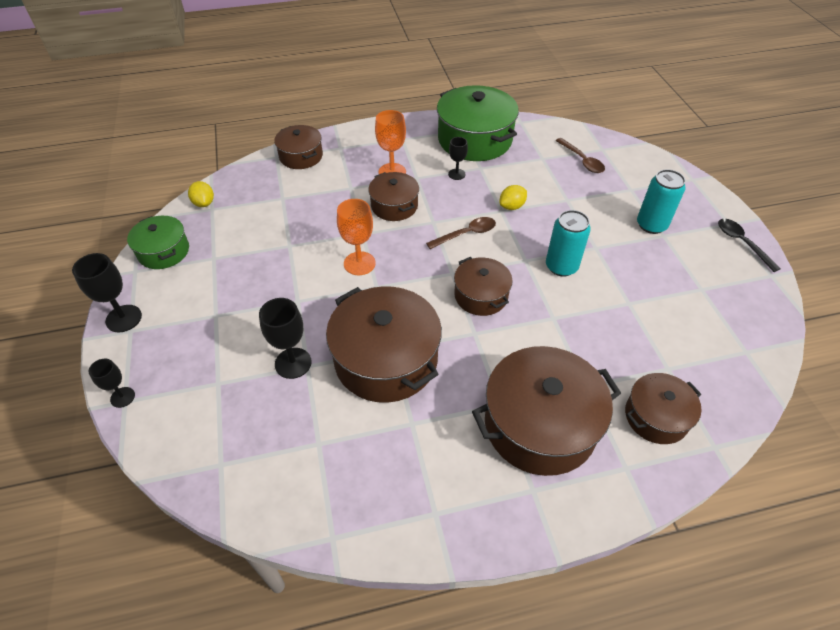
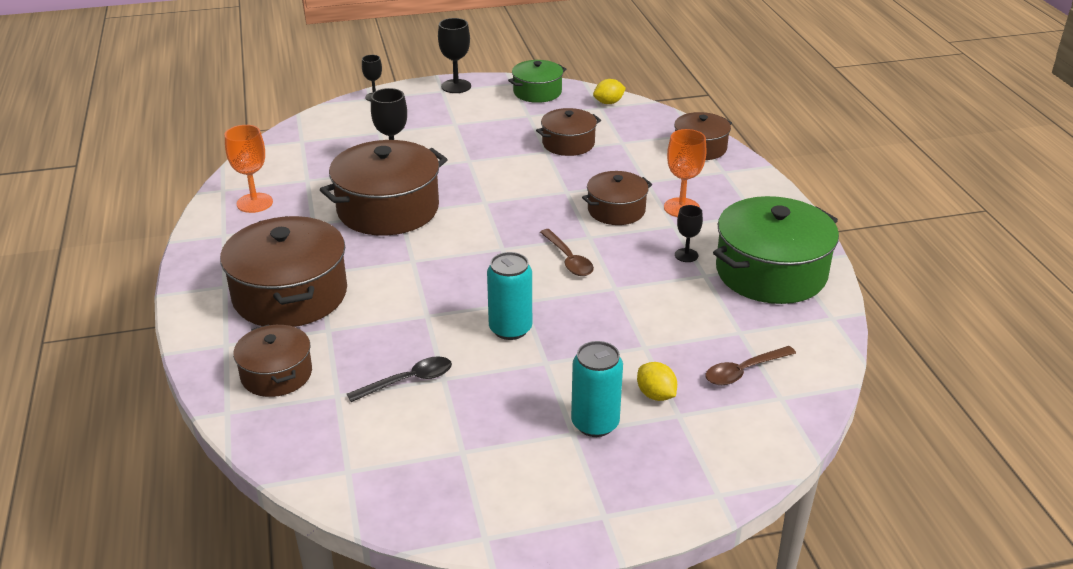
camera: 90 degrees right, 15 degrees down
(359, 263) = (519, 191): orange goblet -> orange goblet (254, 203)
(481, 296) = (466, 266): brown pot -> brown pot (568, 143)
(512, 206) = (624, 297): yellow lemon -> yellow lemon (656, 395)
(742, 243) = (557, 520): black spoon -> black spoon (408, 381)

